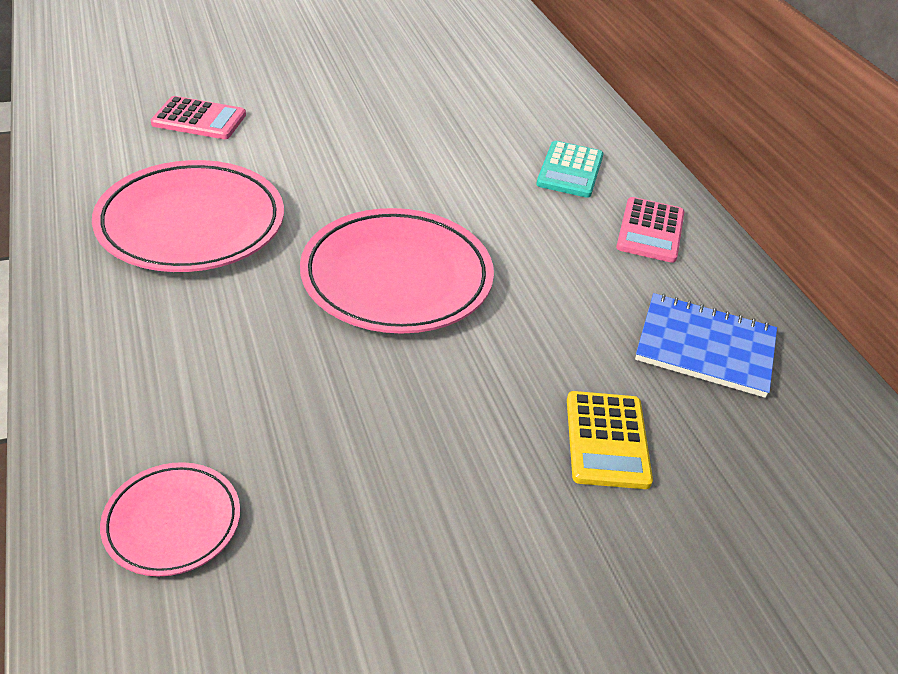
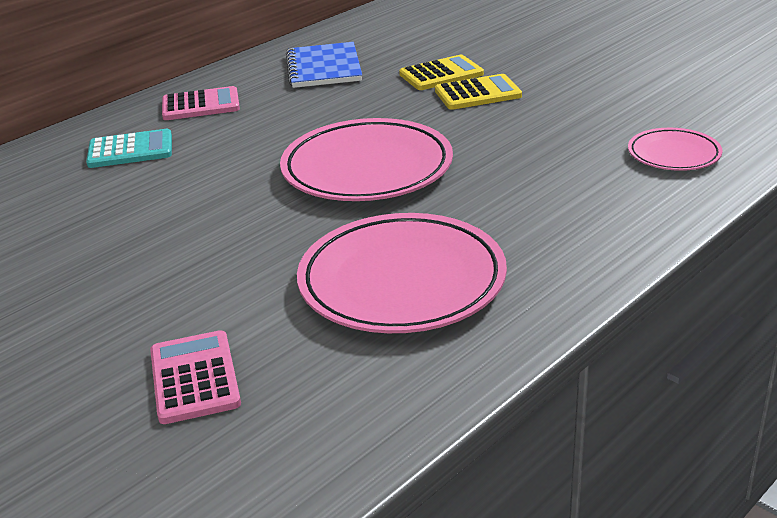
camera: 110 degrees left, 10 degrees down
(513, 442) = (477, 93): none -> yellow calculator

